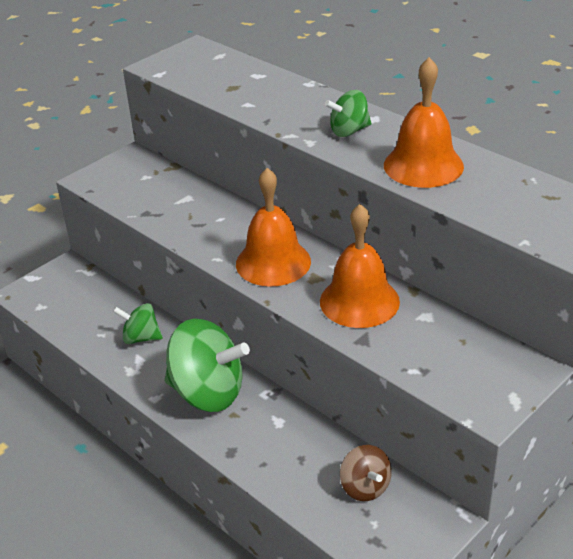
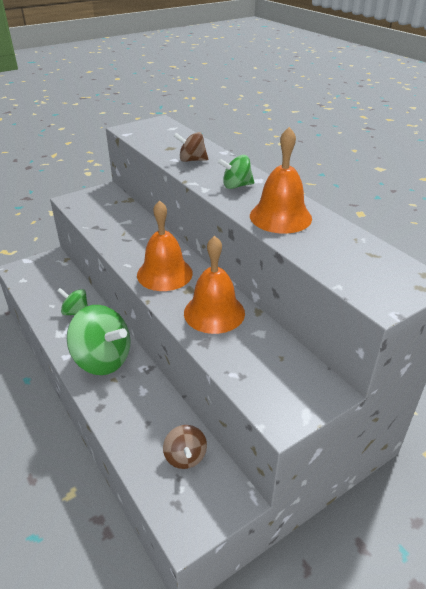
camera: 10 degrees right, 0 degrees up
(272, 102) = (192, 160): none -> brown spinning top

